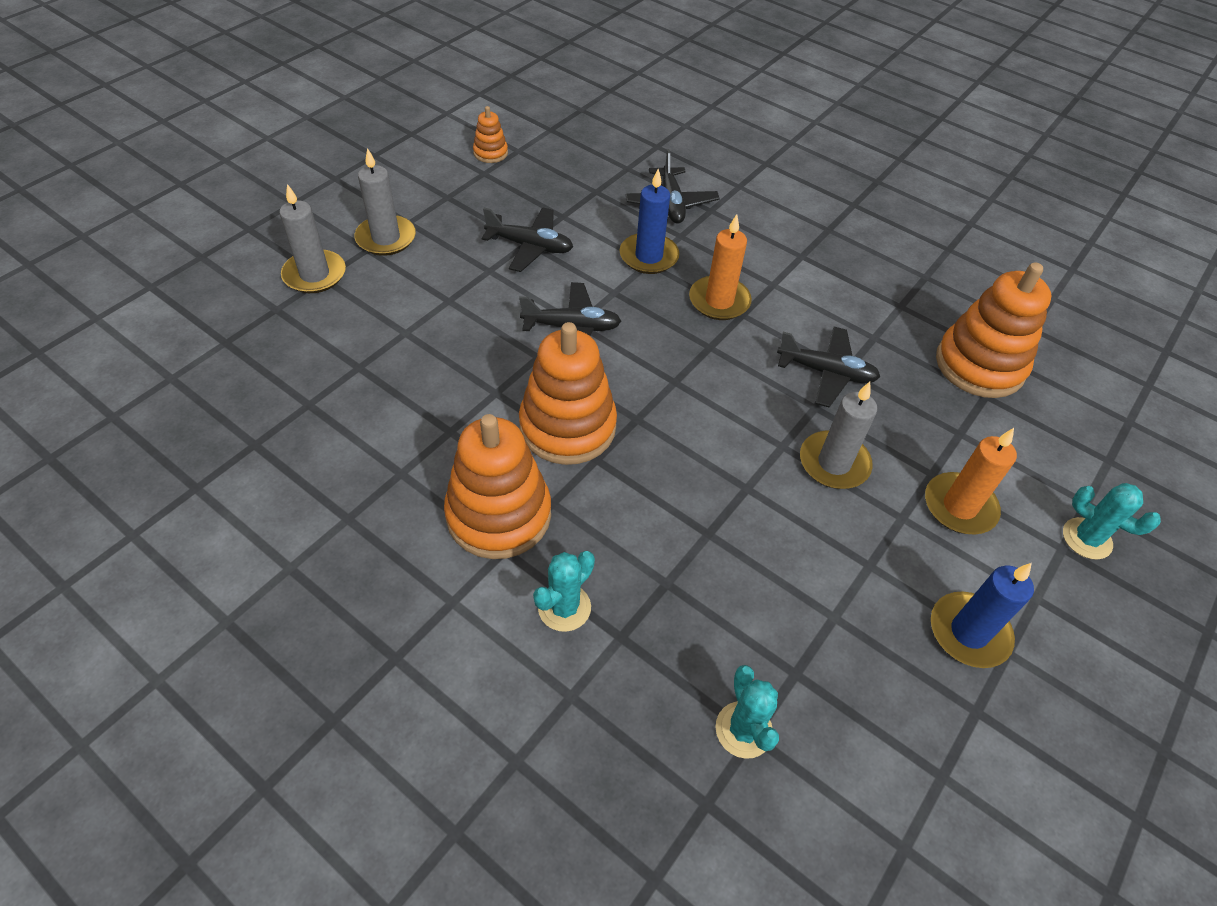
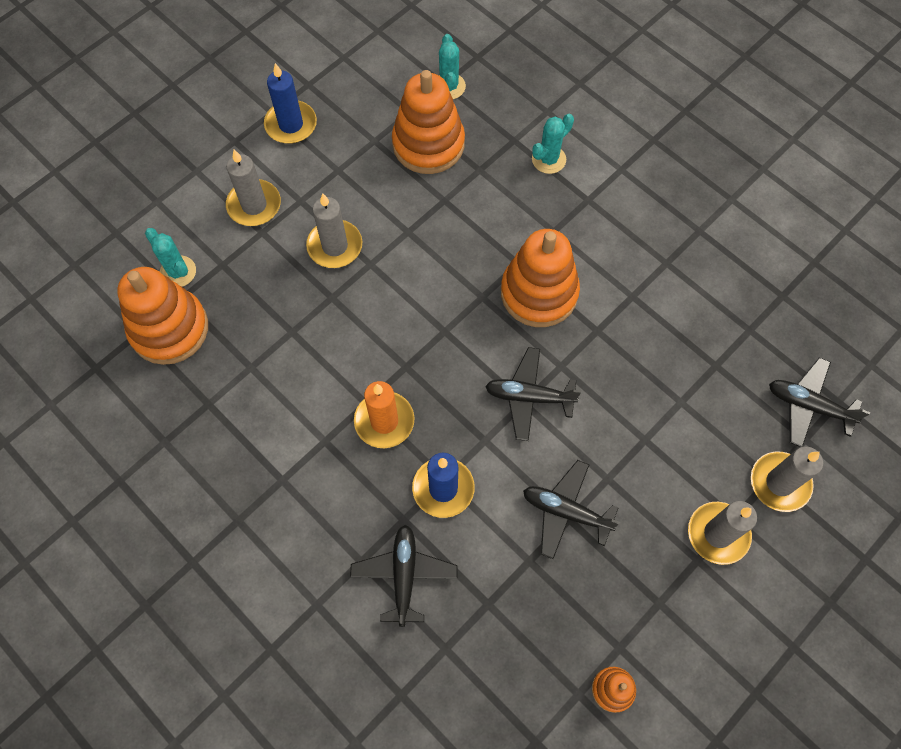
camera: 170 degrees left, 15 degrees up
(499, 514) = (592, 224): orange stacking toy -> orange stacking toy (428, 144)
(826, 372) = (310, 330): black plane -> black plane (808, 406)
(959, 506) = (254, 205): orange candle -> grey candle
(1086, 539) = (174, 175): turquoise cactus -> turquoise cactus (178, 272)

